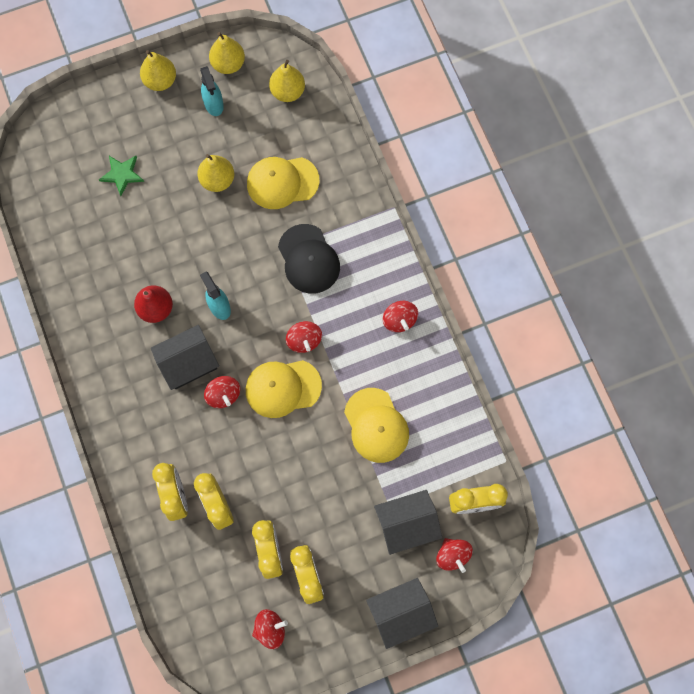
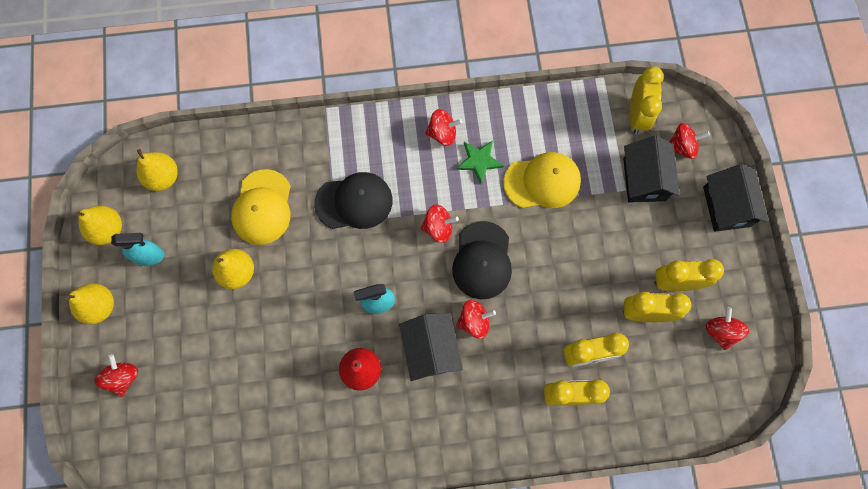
camera: 75 degrees left, 0 degrees up
(106, 119) = (123, 377): none -> red spinning top
(122, 174) = (196, 373): green star -> green star (479, 161)
(283, 388) = (482, 260): yellow cap -> black cap

